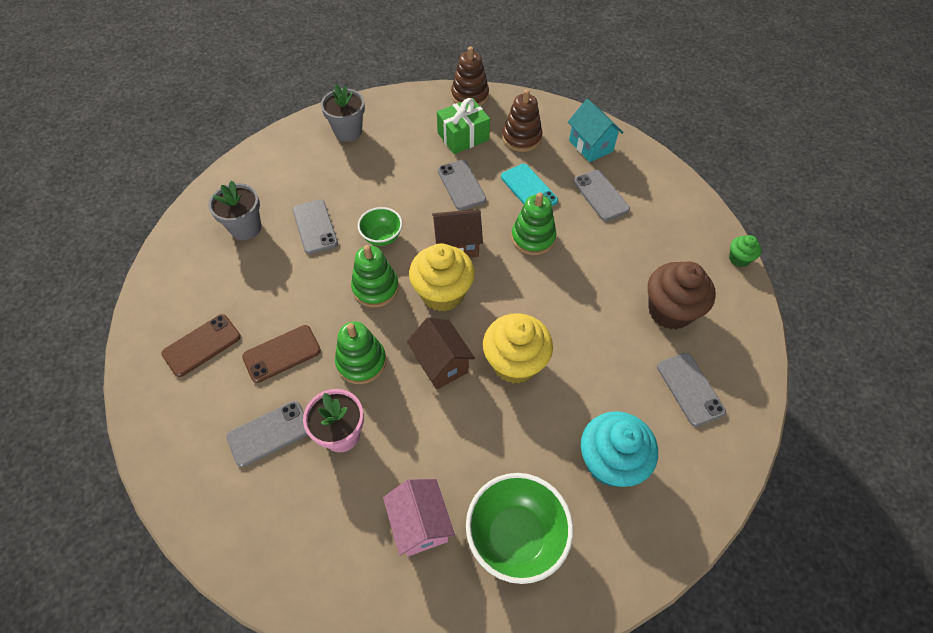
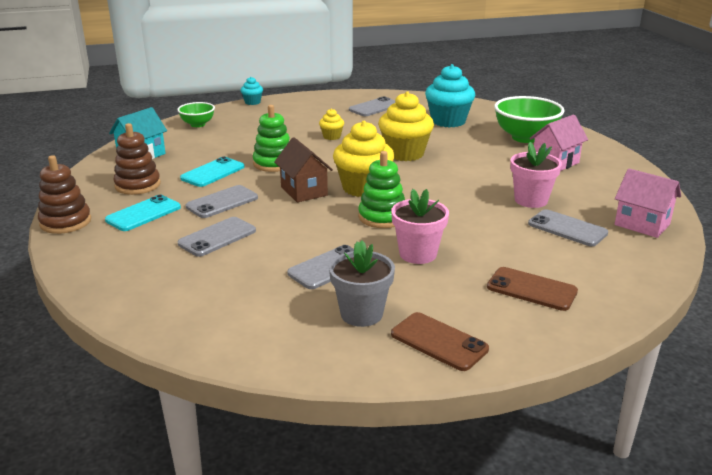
camera: 110 degrees left, 30 degrees down
(233, 516) = (642, 224): none -> pink house
(282, 354) = (493, 243): brown phone -> brown phone (439, 342)
(299, 290) = (418, 254): none -> pink flower pot
(348, 131) = (153, 287): grey flower pot -> none
(361, 362) = (462, 206): green stacking toy -> none
(382, 237) = (317, 227): green bowl -> green bowl (197, 124)
(441, 364) = (431, 177): brown house -> none
(463, 136) = (143, 214): green gift -> turquoise phone
(592, 307) = (331, 137): none -> yellow cupcake
(600, 195) = (208, 145): grey phone -> grey phone (217, 237)
(670, 311) = (315, 116): brown cupcake -> none
(739, 259) = (252, 102): green cupcake -> turquoise cupcake

